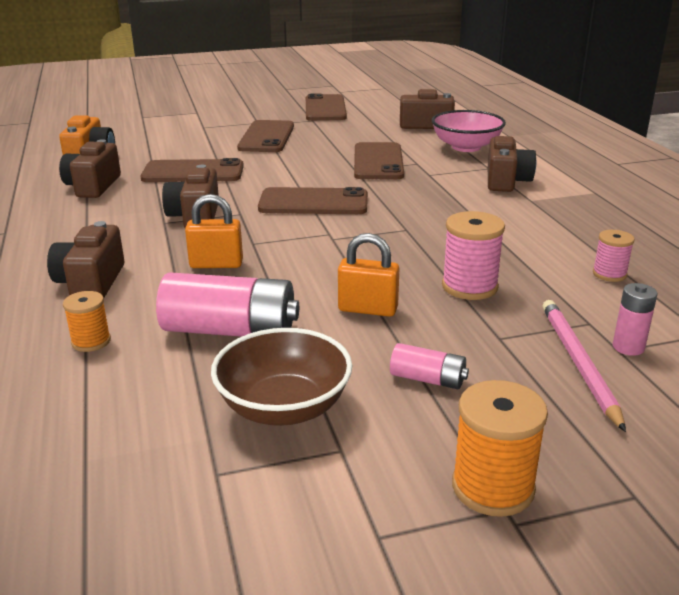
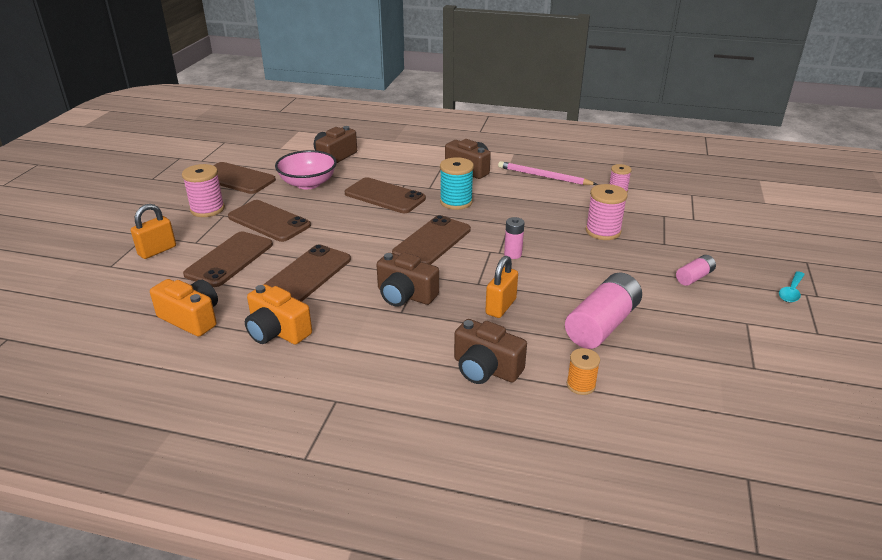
camera: 60 degrees left, 5 degrees up
(93, 186) = (277, 331): brown camera -> orange camera
(188, 143) = (229, 259): none -> brown phone
(259, 115) = (207, 209): none -> pink spool
(284, 407) = (700, 329): brown bowl -> none
(368, 309) = (607, 270): orange padlock -> orange padlock (157, 251)
(416, 193) = (456, 202): none -> turquoise spool
(466, 147) = (397, 160): pink bowl -> pink bowl (308, 183)
(493, 487) = (791, 292): orange spool -> turquoise spoon
(578, 363) = (700, 233): pink pencil -> pink pencil (544, 176)
(628, 347) = (693, 216): pink battery -> pink battery (513, 254)

